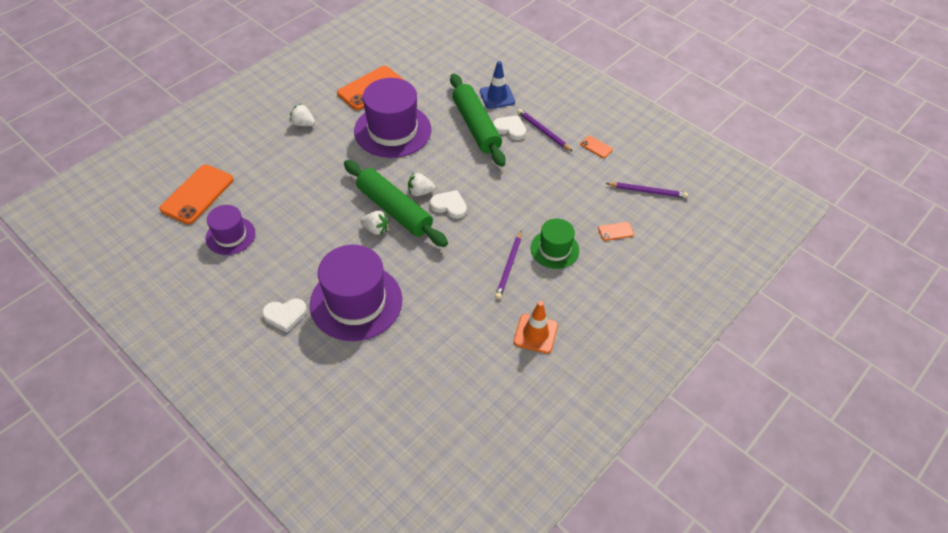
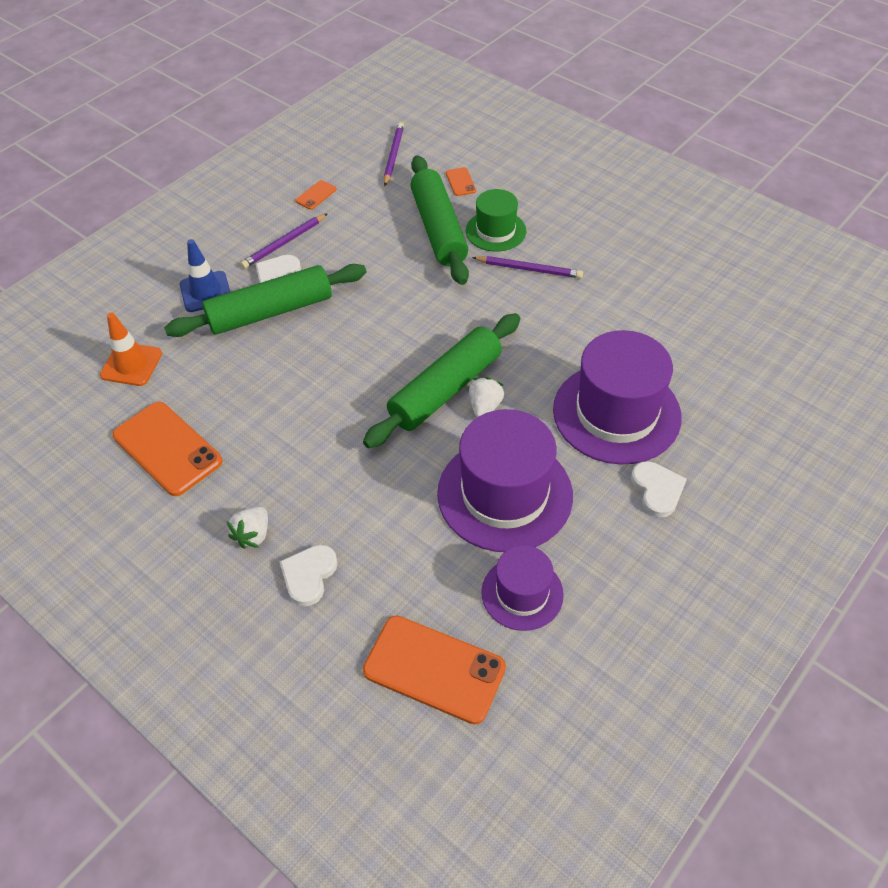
camera: 90 degrees left, 0 degrees up
(392, 130) = (275, 408): purple hat -> purple hat (505, 494)
(420, 192) = (408, 364): white strawberry -> none
(449, 206) = (432, 331): white heart -> white heart (309, 575)
(535, 334) = (623, 245): orange traffic cone -> orange traffic cone (131, 364)
(557, 215) = (438, 229): none -> green rolling pin

